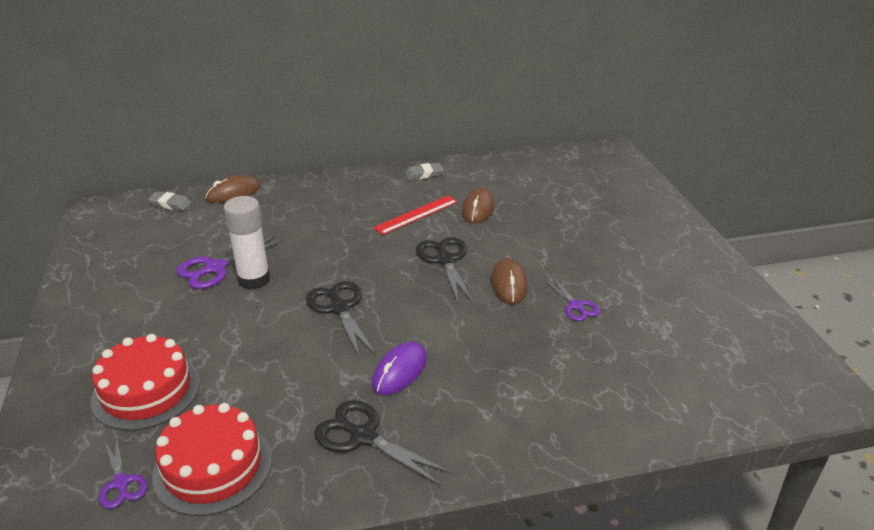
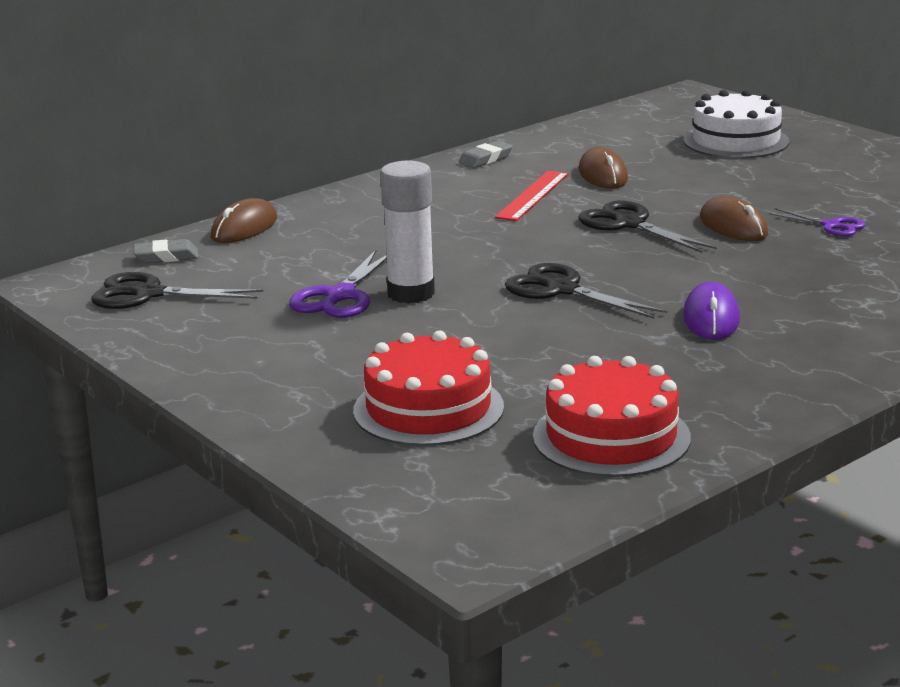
camera: 25 degrees left, 10 degrees down
(121, 483) = (522, 477): purple scissors -> none
(363, 436) = (745, 372): black scissors -> black scissors (148, 294)
(596, 202) = (736, 141): none -> white cake

